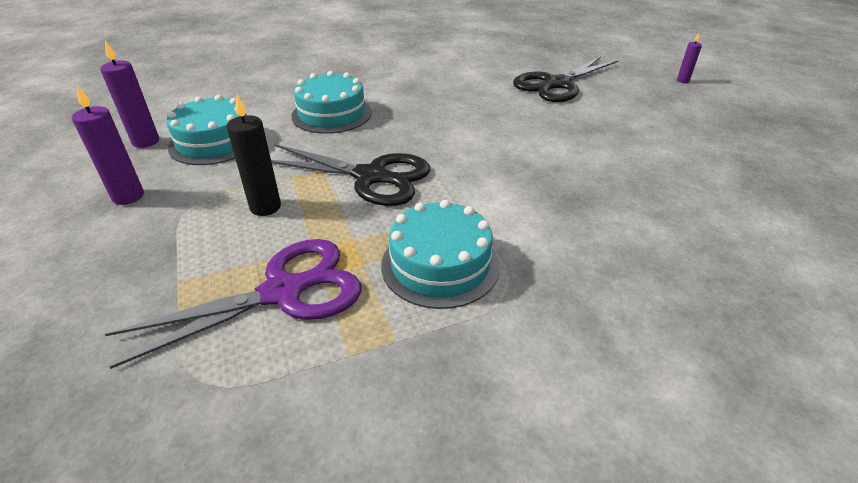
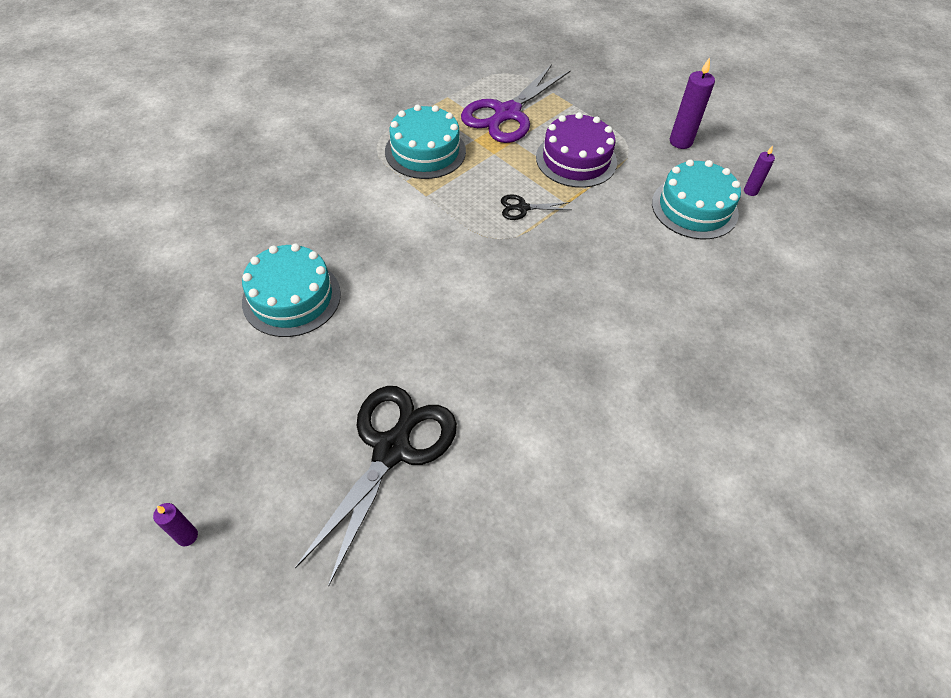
camera: 155 degrees right, 15 degrees up
(146, 142) = (750, 191): purple candle -> purple candle, size x0.58
(265, 207) = (576, 159): black candle -> purple cake
(332, 114) = (632, 281): turquoise cake -> turquoise cake (291, 297)
(371, 177) = (522, 208): black scissors -> black scissors, size x0.44

